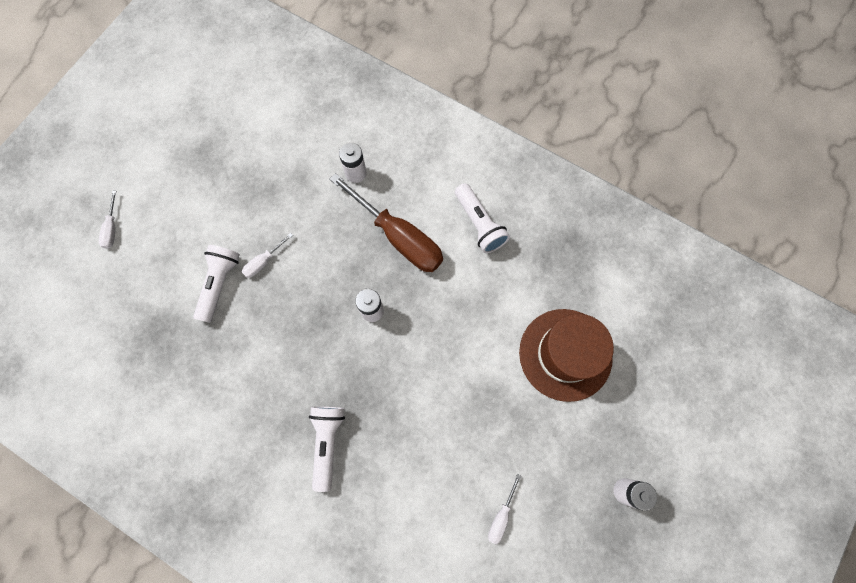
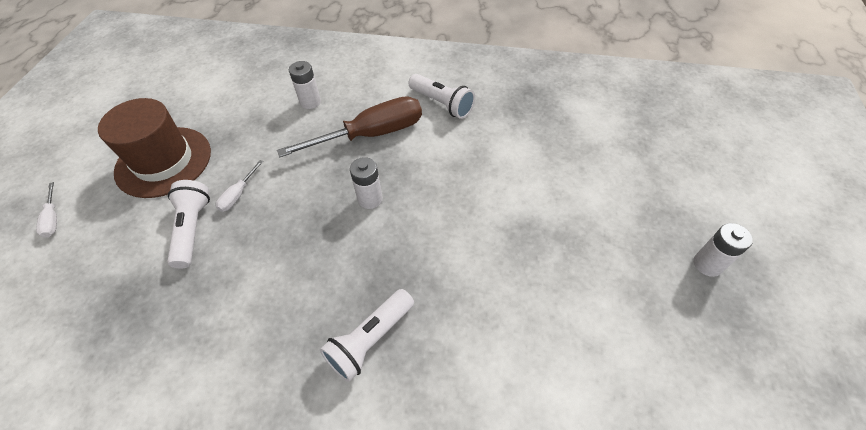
camera: 20 degrees left, 20 degrees down
(327, 443) = (370, 340): white flashlight -> white flashlight turned 120 degrees counterclockwise
(399, 237) = (371, 134): brown screwdriver -> brown screwdriver turned 45 degrees counterclockwise
(501, 516) = (602, 339): white screwdriver -> none
(565, 354) = (575, 172): brown hat -> brown hat (163, 161)

